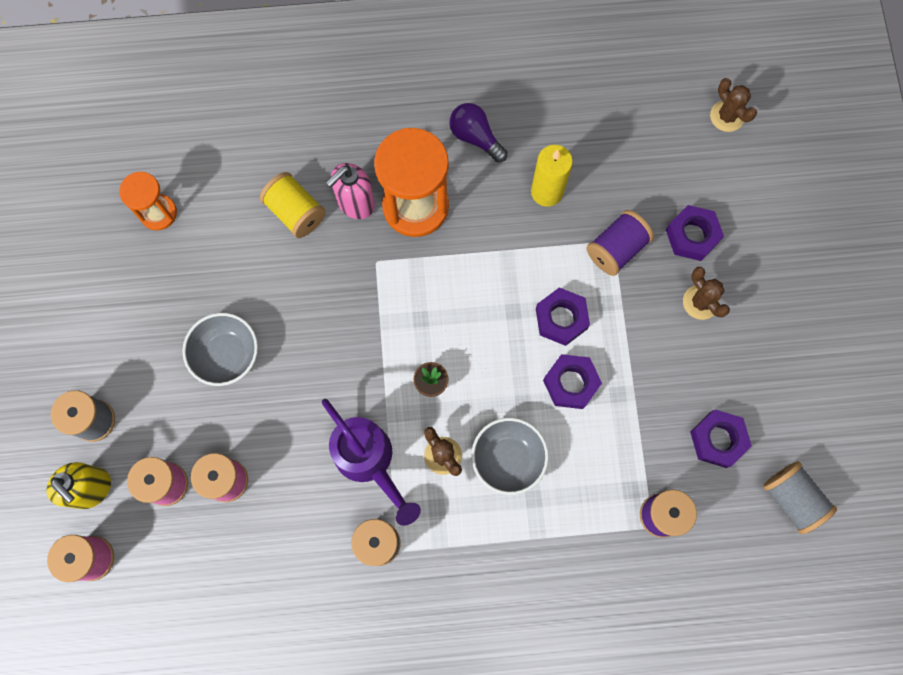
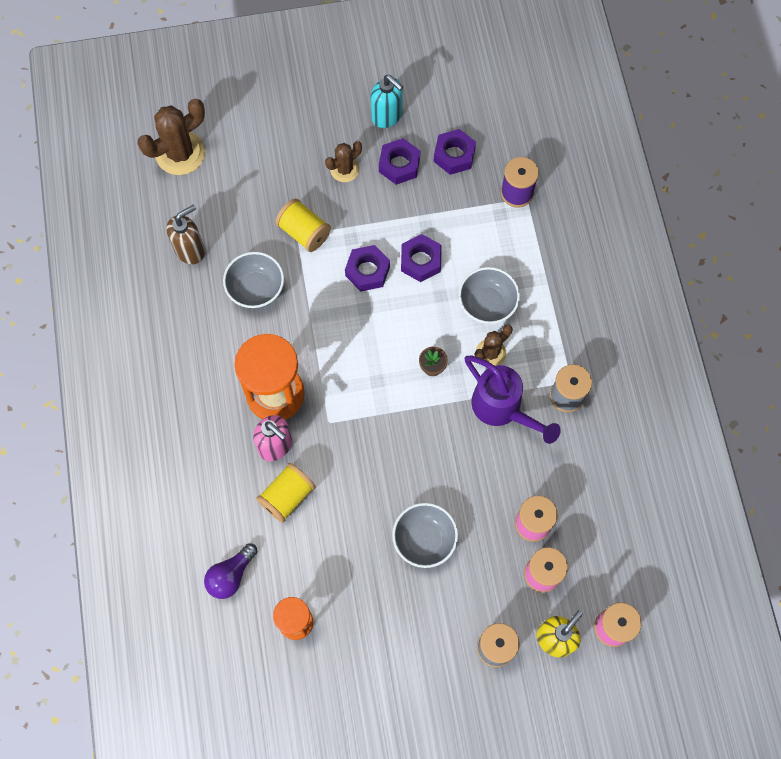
camera: 95 degrees left, 5 degrees down
(369, 462) = (502, 409): purple watering can -> purple watering can turned 90 degrees clockwise
(475, 137) = (207, 350): purple light bulb -> purple light bulb (231, 575)
(546, 192) = (256, 288): yellow candle -> grey bowl
(600, 123) = (190, 250): none -> brown soap dispenser
(616, 249) = (304, 232): purple spool -> yellow spool
(692, 236) = (288, 177): purple nut -> purple nut (399, 165)
(727, 116) = (180, 153): brown cactus -> brown cactus, size x1.72
(776, 360) = (387, 116): none -> turquoise soap dispenser
(791, 499) = (493, 105): grey spool -> none

